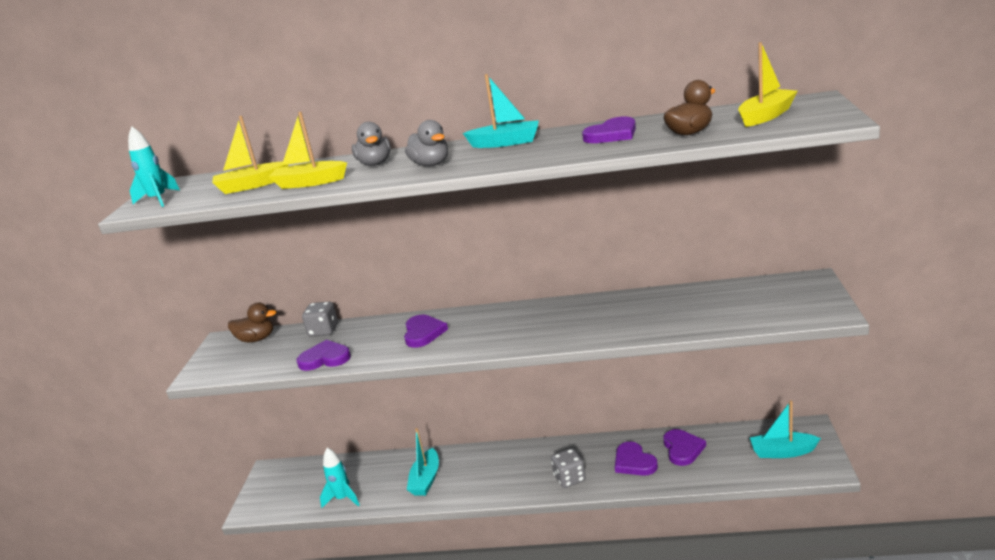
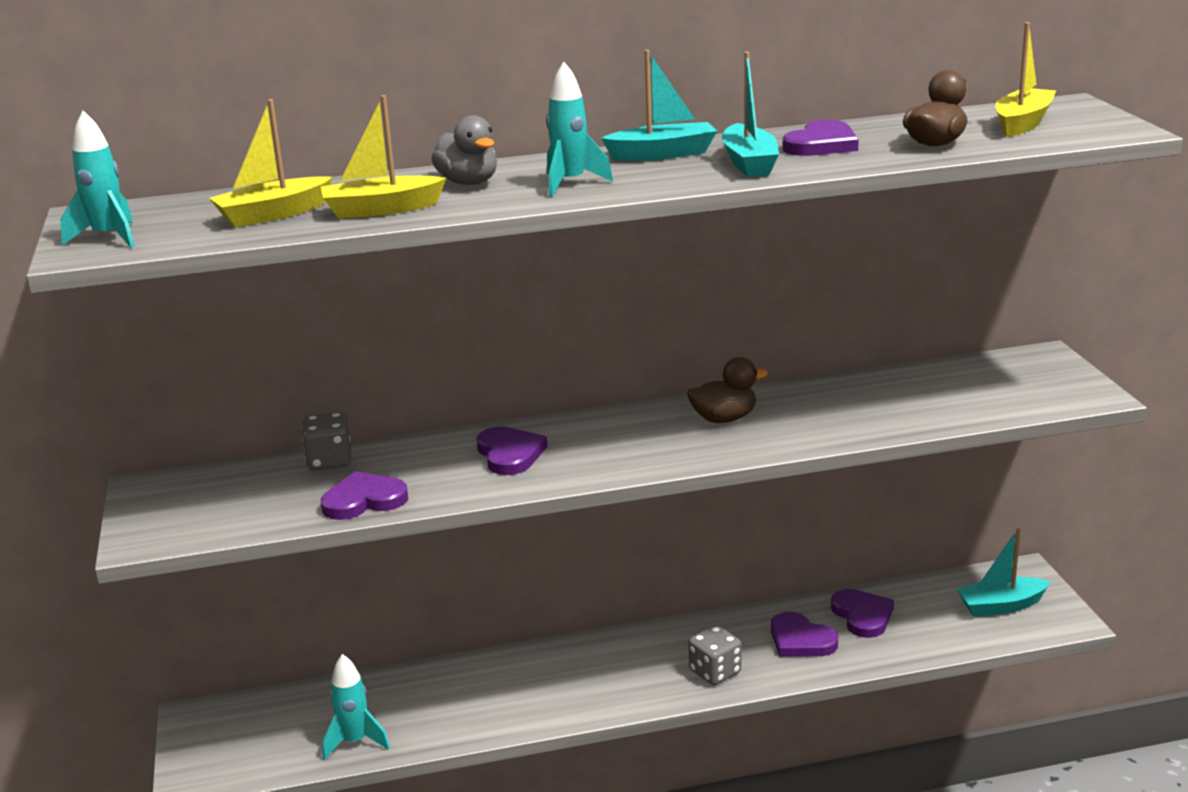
camera: 20 degrees left, 0 degrees up
(256, 339) = (212, 481): brown duck -> brown duck (724, 419)
(426, 480) = (485, 699): turquoise boat -> turquoise boat (749, 163)
(431, 164) = (570, 183): grey duck -> turquoise rocket

